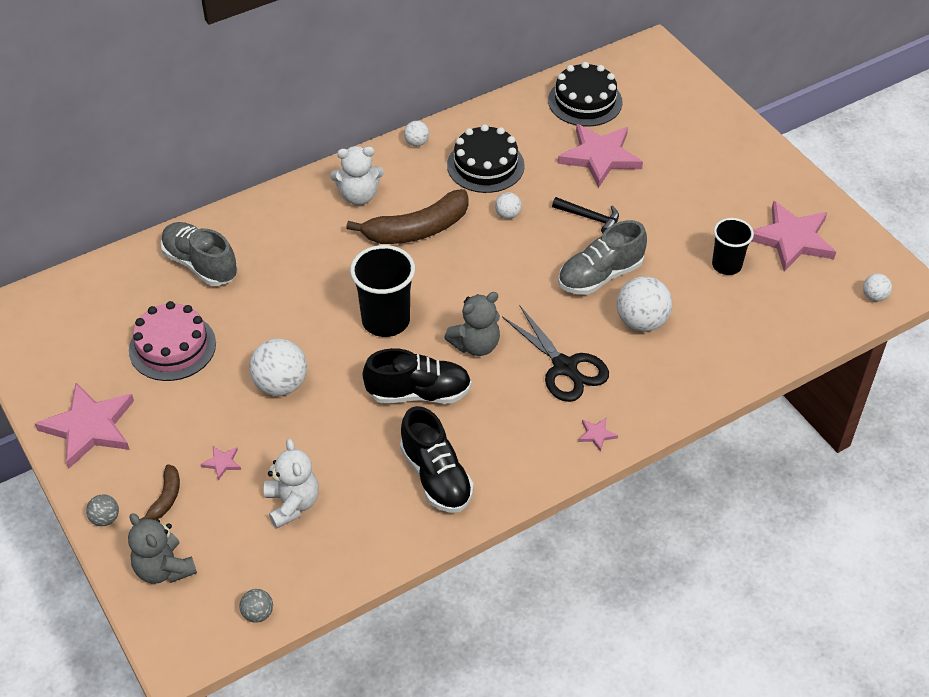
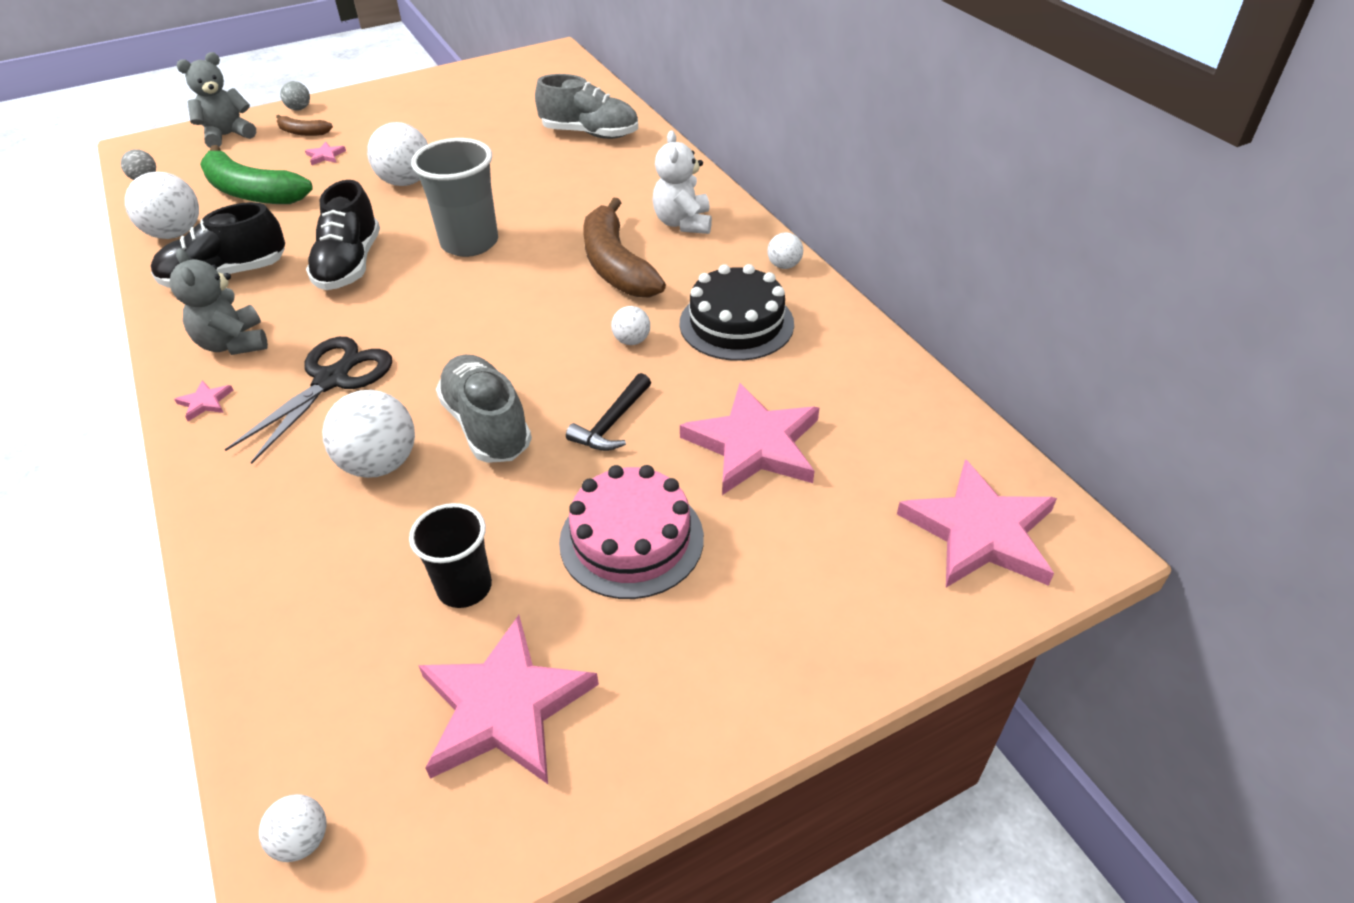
camera: 95 degrees right, 5 degrees down
(89, 427) = (403, 96): pink star -> pink star (980, 532)
(172, 347) = (482, 126): pink cake -> pink cake (631, 539)
(200, 264) = (590, 134): grey shoe -> grey shoe turned 60 degrees clockwise
(292, 504) = (252, 192): white teddy bear -> green banana
(367, 542) = (175, 233): none -> white ball
(386, 320) = (469, 243): black cup -> grey cup
(476, 345) = (403, 307): grey teddy bear -> grey teddy bear (234, 343)
(565, 367) = (332, 380): black scissors -> black scissors turned 150 degrees clockwise
(585, 101) = (897, 436): black cake -> none

